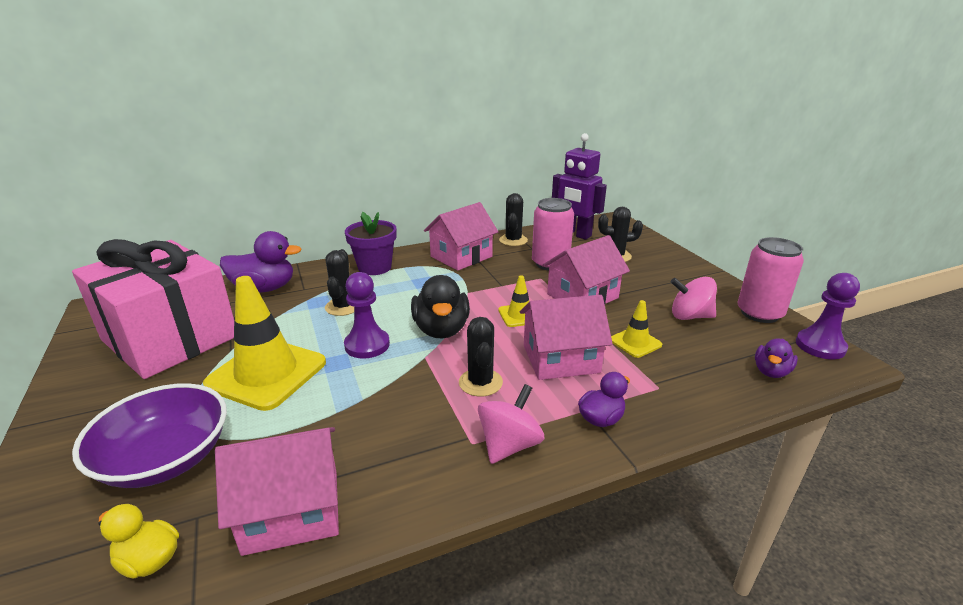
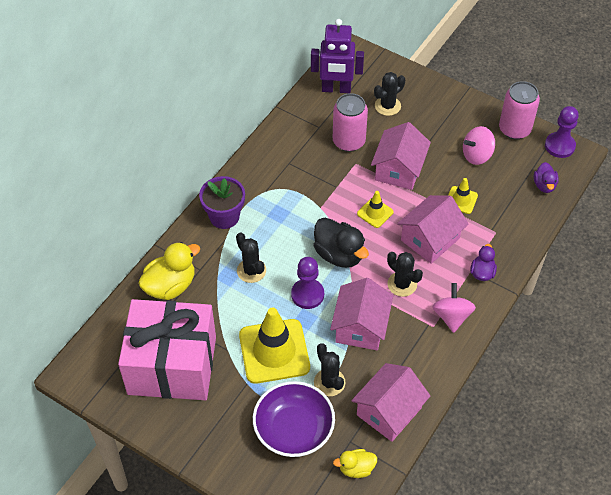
camera: 35 degrees left, 25 degrees up
(264, 288) = (170, 286): purple duck -> yellow duck
(461, 256) = (276, 167): pink house -> pink house (360, 327)
(513, 240) = (295, 123): black cactus -> black cactus (329, 382)

